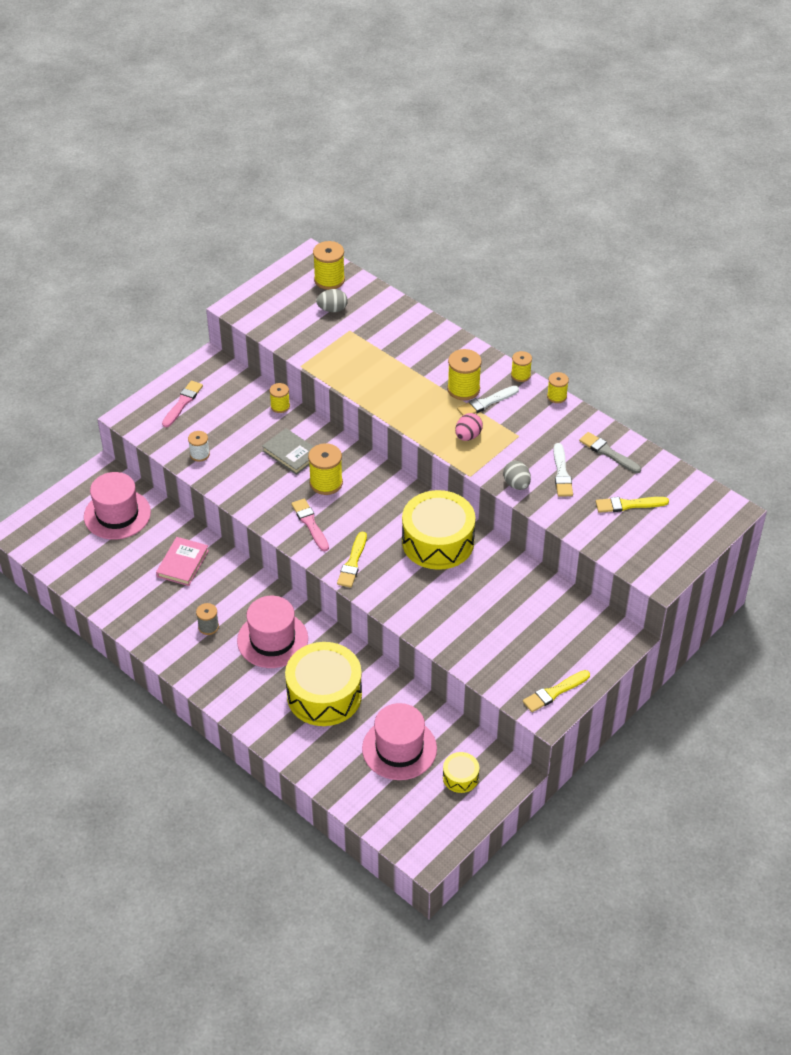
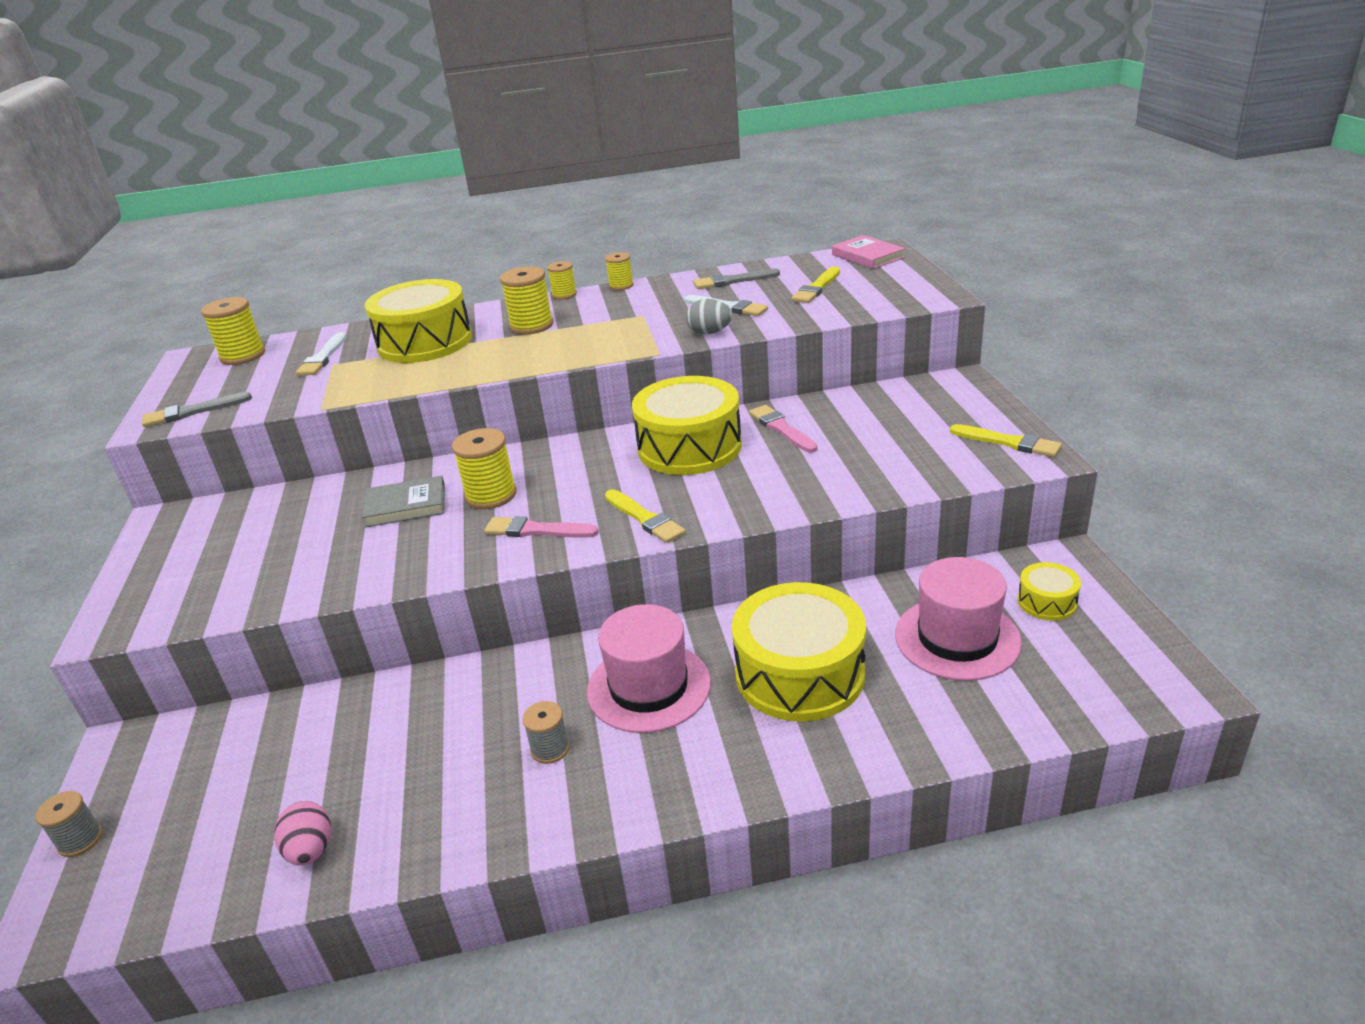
camera: 50 degrees left, 15 degrees down
(55, 504) = (80, 840): none -> grey spool
(117, 514) = (216, 764): pink hat -> none
(182, 403) = (178, 566): pink brush -> pink brush (781, 428)
(182, 563) = (402, 726): pink book -> pink book (867, 256)
(200, 454) = (282, 584): white spool -> none
(259, 313) = (192, 412): none -> grey brush
(280, 406) = (323, 489): yellow spool -> none
(332, 309) = (284, 365): grey egg -> none
(405, 352) = (425, 342): none -> yellow drum
(468, 436) = (600, 340): pink egg -> pink egg (311, 850)
(486, 403) = (570, 319): white brush -> white brush (323, 357)
(554, 692) = (1008, 442): yellow brush -> yellow brush turned 60 degrees counterclockwise

